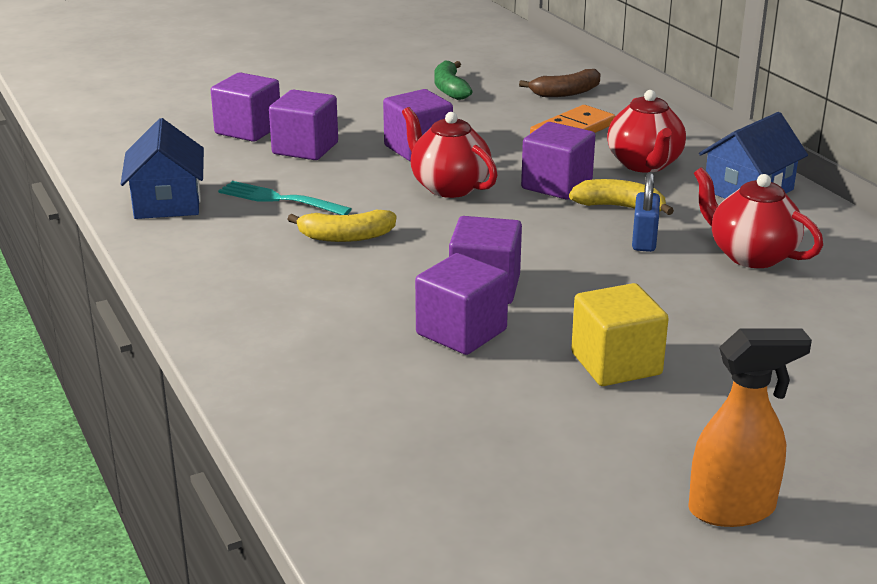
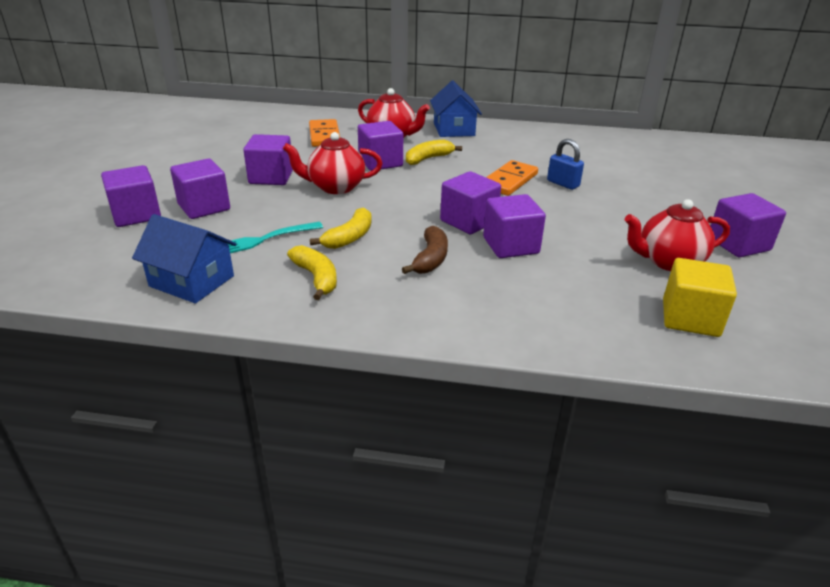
camera: 55 degrees left, 5 degrees up
(243, 252) = (316, 278): none -> yellow banana
(450, 89) = (210, 141): green banana -> none
(566, 93) = (277, 120): brown banana -> brown banana (430, 259)
(616, 364) = (586, 220): yellow cube -> yellow cube (690, 318)
(644, 241) = (472, 167): blue padlock -> blue padlock (563, 184)
(646, 277) = (509, 181): none -> orange domino
(733, 509) = (738, 244): orange spray bottle -> purple cube
(750, 255) = (517, 153): red teapot -> red teapot (668, 262)

